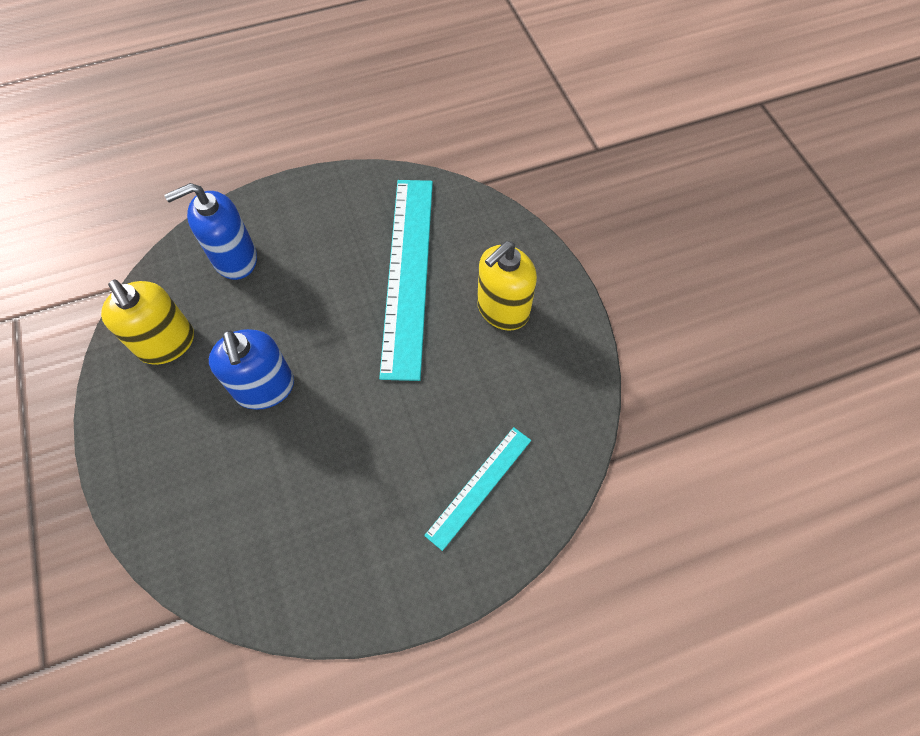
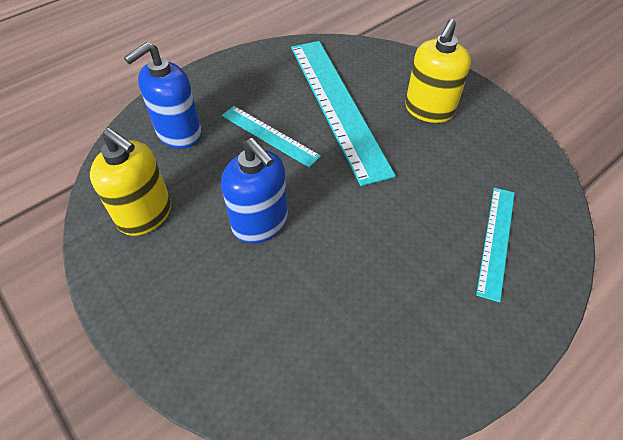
camera: 20 degrees left, 10 degrees down
(320, 290) = (269, 135): none -> turquoise ruler

